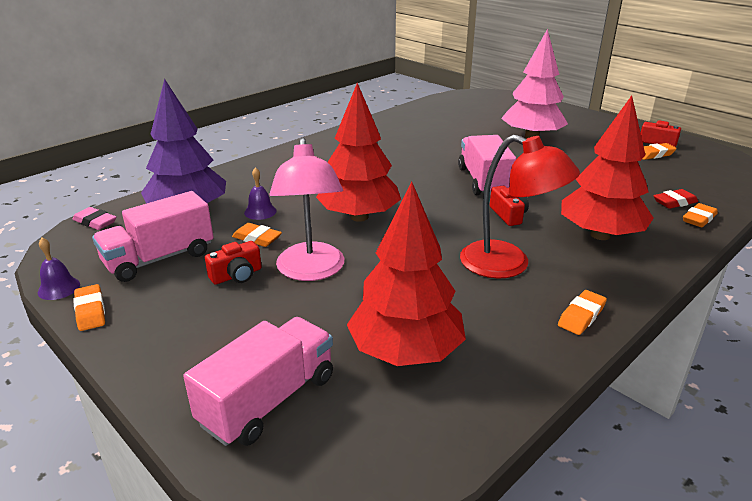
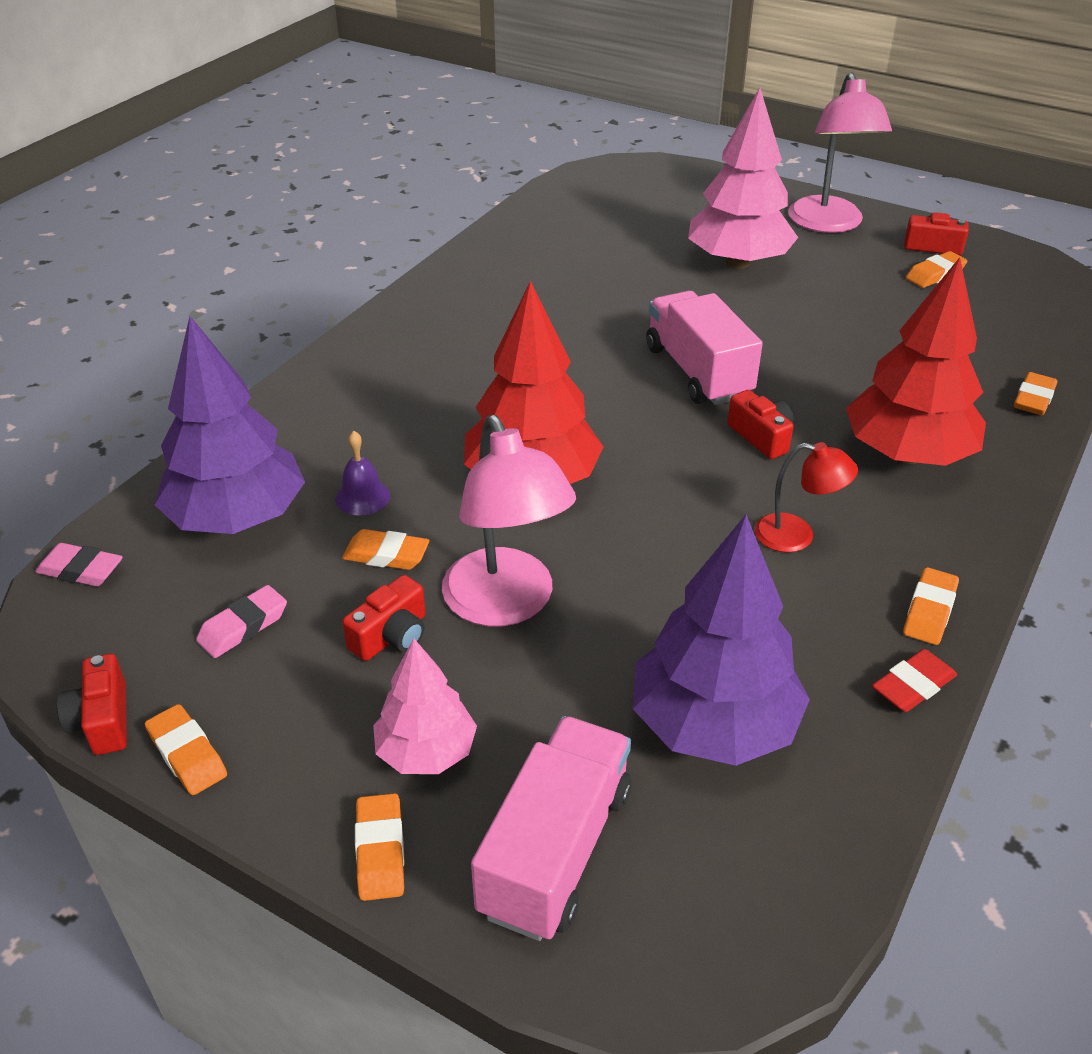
camera: 15 degrees left, 10 degrees up
(59, 288) = (103, 720): purple bell -> red camera
(159, 258) = (243, 626): pink truck -> pink eraser
(163, 379) = (380, 851): none -> orange eraser
(221, 334) = (426, 752): none -> pink tree
(406, 352) = (713, 725): red tree -> purple tree
(508, 264) = (797, 536): red lamp -> red lamp, size x0.55
(595, 126) = (828, 224): none -> pink lamp
(674, 202) = (991, 371): red eraser -> red eraser (913, 686)

